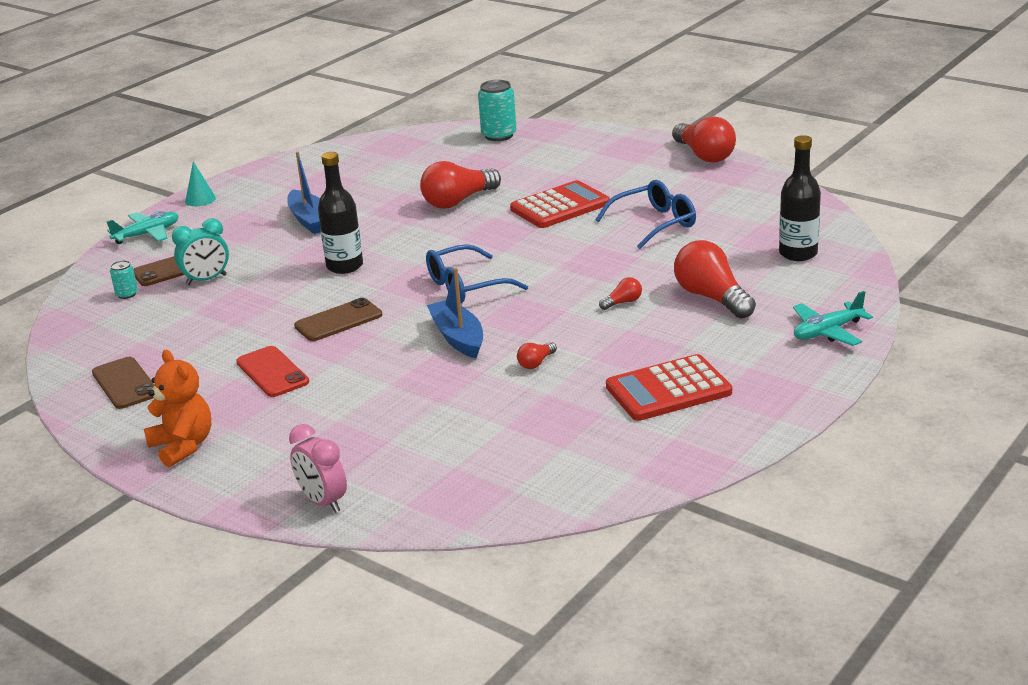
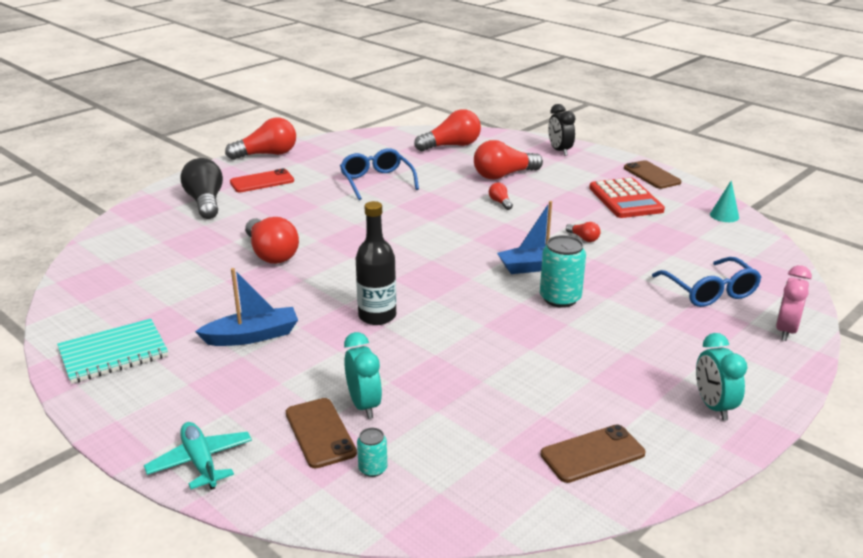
camera: 85 degrees left, 0 degrees up
(183, 446) = (713, 406): orange teddy bear -> turquoise clock
(200, 199) = (123, 419): turquoise cone -> turquoise cone (724, 215)
(272, 372) = (581, 357): red phone -> red phone (262, 181)
(285, 177) = (113, 353): none -> turquoise notebook
(323, 502) = (786, 331): pink clock -> pink clock turned 150 degrees clockwise
(338, 320) = (490, 321): brown phone -> brown phone (651, 175)
(467, 286) = (447, 258): blue glasses -> blue glasses (709, 291)
(499, 135) = (133, 227): turquoise can -> turquoise can (560, 298)
(560, 206) = (318, 212): red calculator -> none
(564, 152) = (205, 202): none -> black light bulb
(798, 253) = (451, 146): black bottle -> red light bulb
(827, 332) = (559, 151): turquoise plane -> black clock

